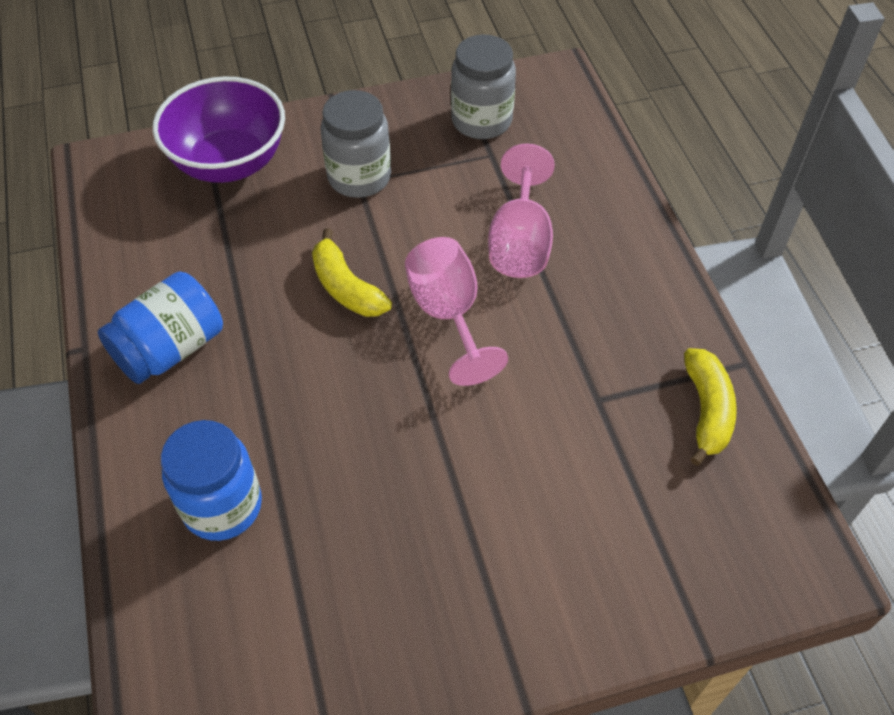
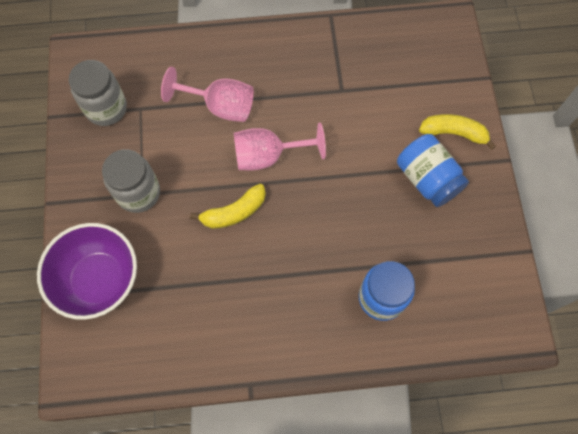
camera: 80 degrees left, 15 degrees up
(170, 348) = (261, 326): blue jar -> blue jar (427, 179)
(706, 411) = (357, 41): yellow banana -> yellow banana (454, 133)

